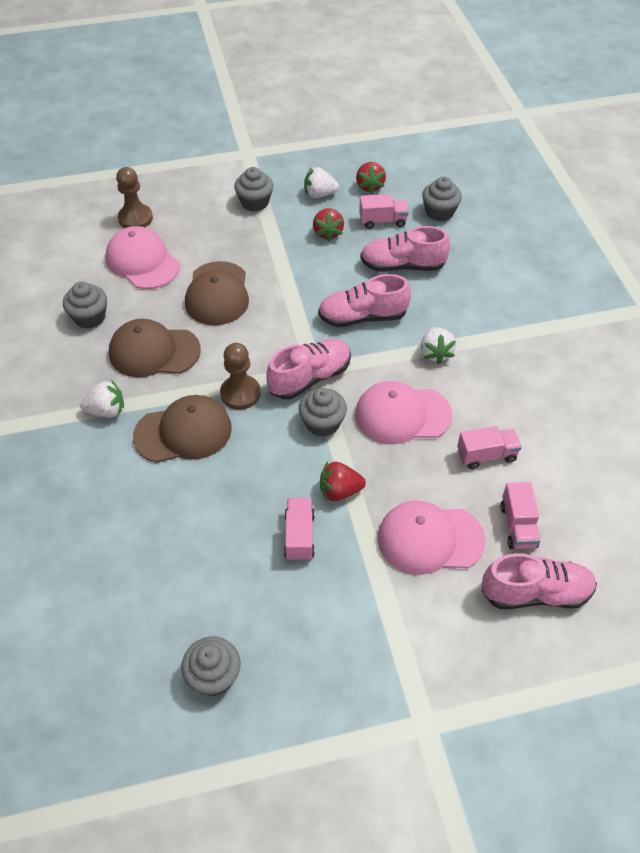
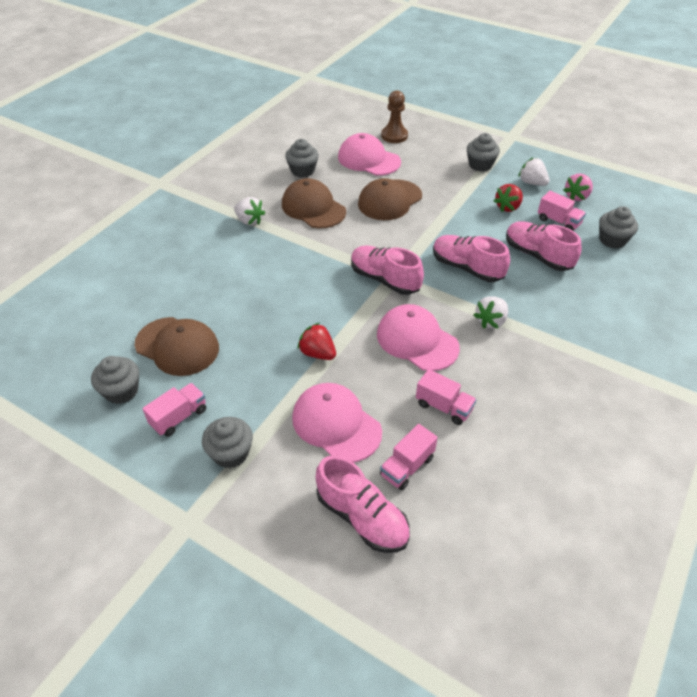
camera: 45 degrees right, 5 degrees down
(142, 261) = (368, 159): pink cap -> pink cap turned 60 degrees counterclockwise
(183, 432) = (273, 258): brown cap -> brown cap (177, 346)
(240, 393) = (331, 260): brown pawn -> none
(299, 536) = (261, 359): pink truck -> pink truck (179, 417)
(310, 378) = (384, 279): pink shoe -> pink shoe turned 150 degrees counterclockwise
(322, 423) = (358, 309): grey cupcake -> grey cupcake (231, 453)
(369, 186) = (576, 197): red strawberry -> pink strawberry

